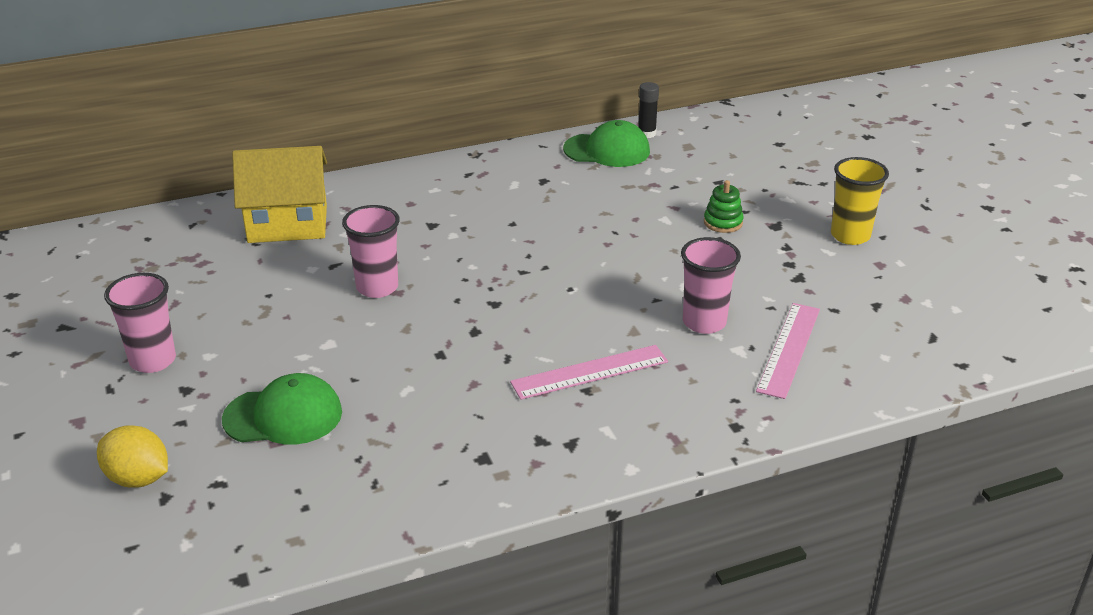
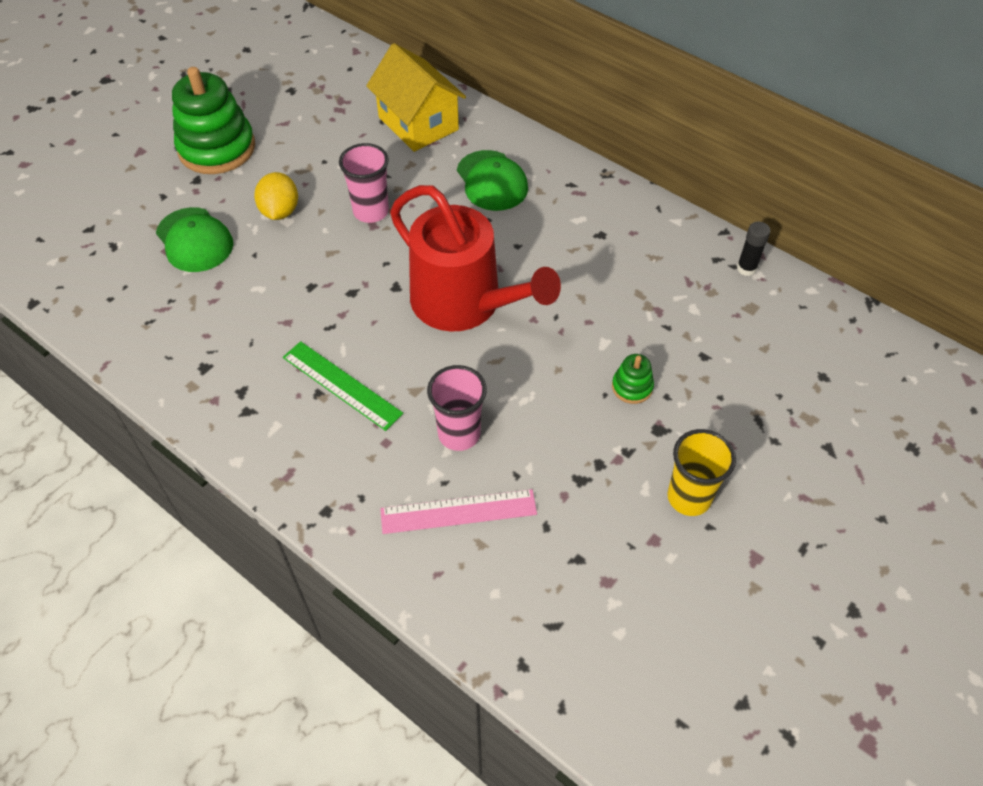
camera: 60 degrees right, 20 degrees up
(138, 478) = (100, 207): yellow lemon -> yellow lemon (280, 211)
(153, 360) = (217, 148): pink cup -> green stacking toy
(553, 272) = (464, 303): none -> red watering can
(590, 372) = (341, 385): pink ruler -> green ruler
(607, 150) = (689, 254): green cap -> green cap (492, 181)

